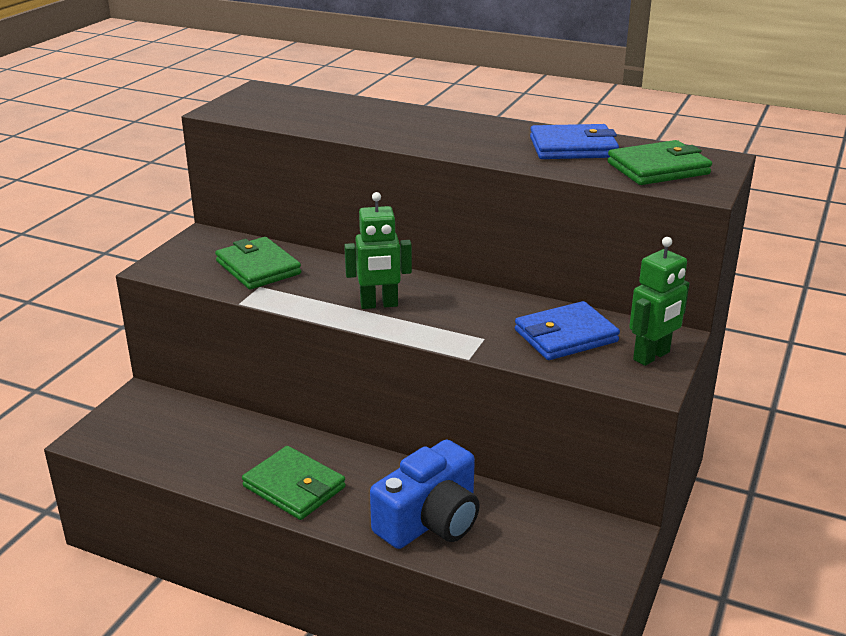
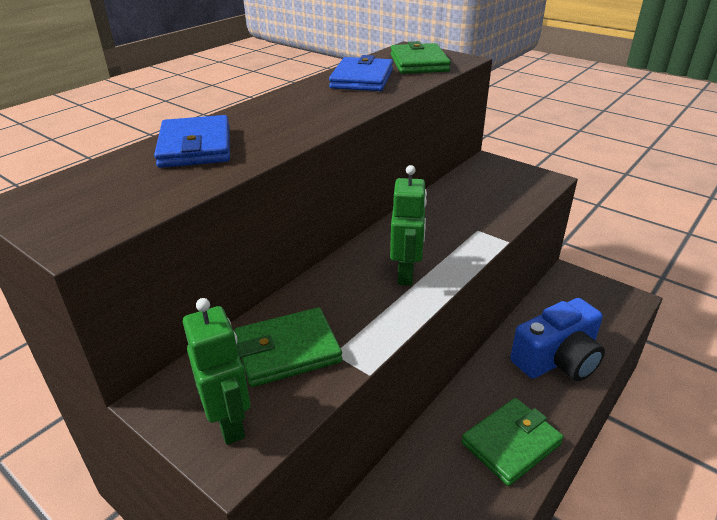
camera: 75 degrees left, 5 degrees up
(430, 520) = (557, 359): blue camera -> blue camera turned 90 degrees clockwise
(565, 336) = (480, 196): blue wallet -> blue wallet (195, 147)
(652, 356) = (512, 172): green robot -> green robot (230, 423)

